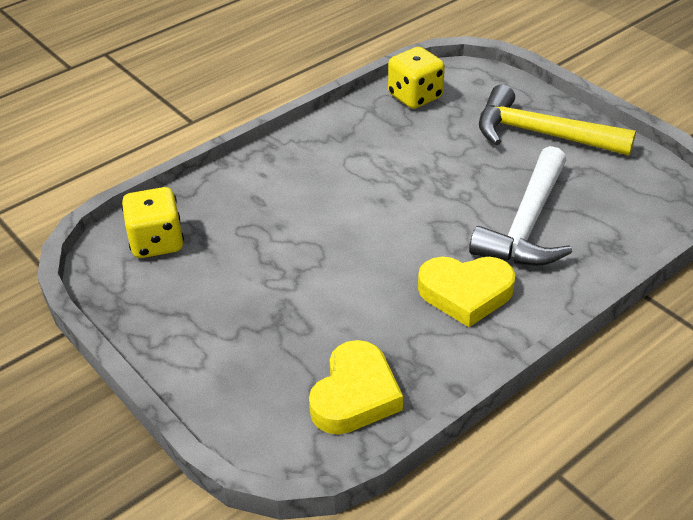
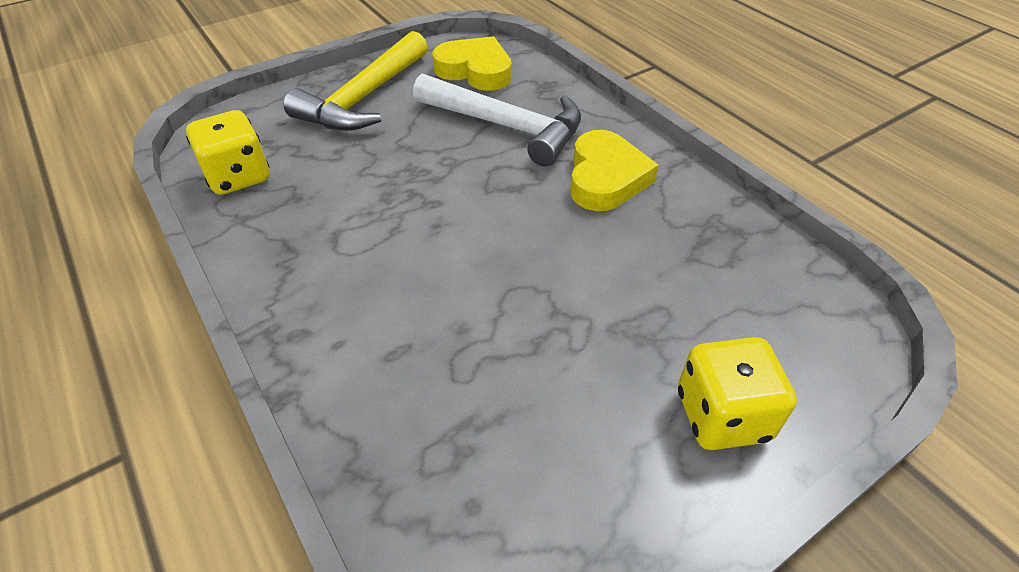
camera: 85 degrees left, 5 degrees up
(157, 242) = (468, 496): yellow dice -> yellow dice (722, 416)
(355, 395) = (762, 274): yellow heart -> yellow heart (475, 71)

